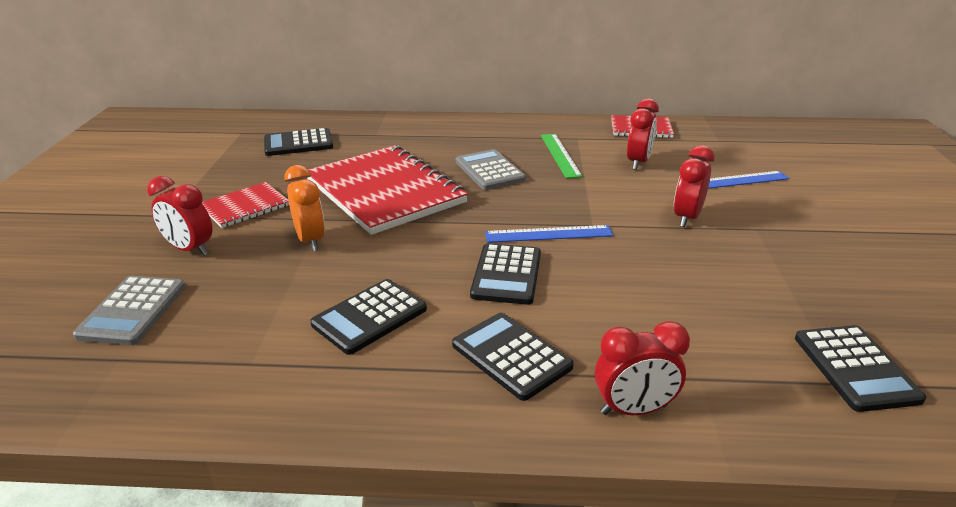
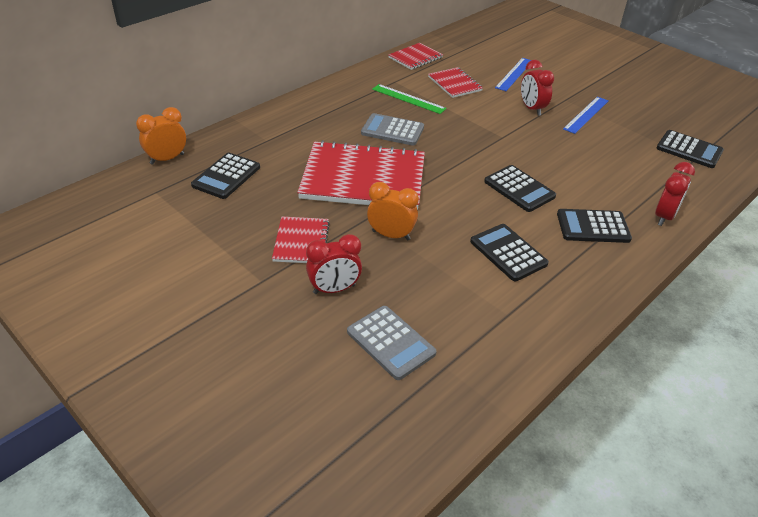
camera: 50 degrees left, 10 degrees up
(290, 118) = (167, 159): none -> orange clock
(369, 317) = (508, 253): black calculator -> black calculator turned 150 degrees clockwise
(548, 234) = (495, 154): blue ruler -> blue ruler (586, 115)
(638, 162) = (454, 84): red clock -> red notebook

